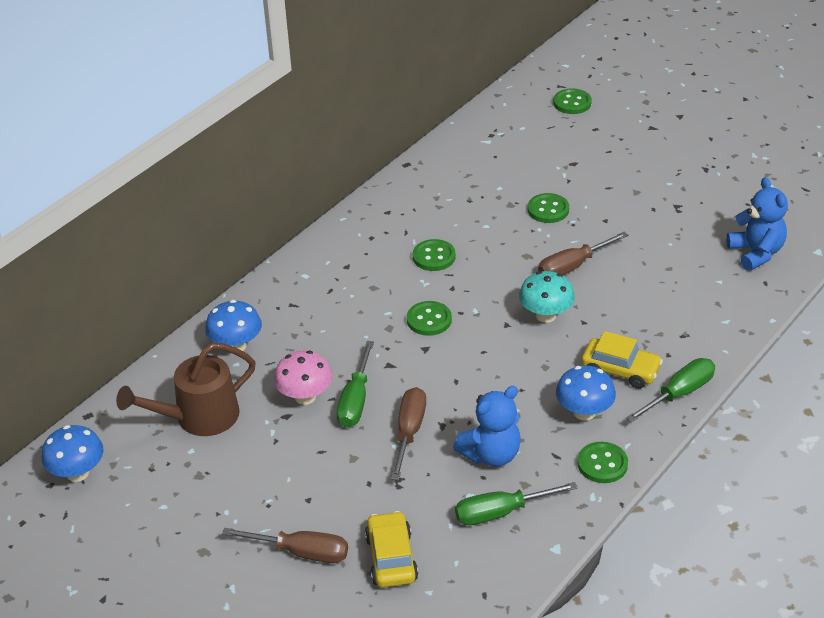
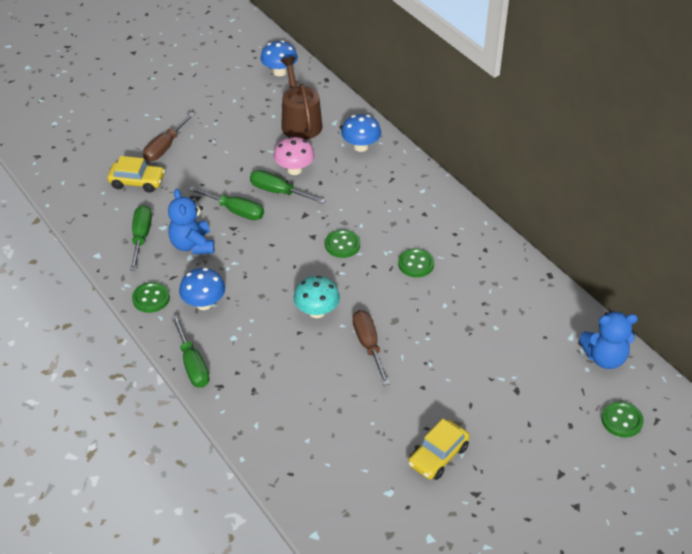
camera: 105 degrees right, 5 degrees up
(409, 432) = (235, 211): brown screwdriver -> green screwdriver
(548, 210) = (451, 351): green button -> none
(620, 370) = (235, 337): yellow car -> yellow car (438, 456)
(756, 253) = (332, 483): blue teddy bear -> blue teddy bear (604, 358)

